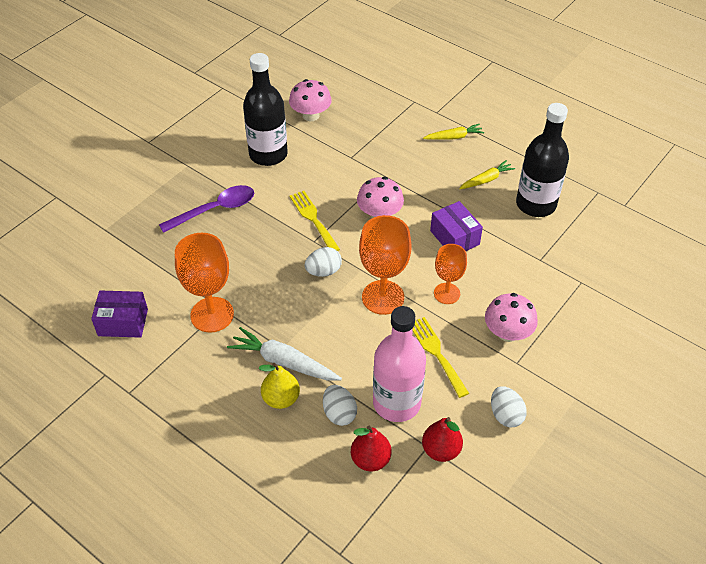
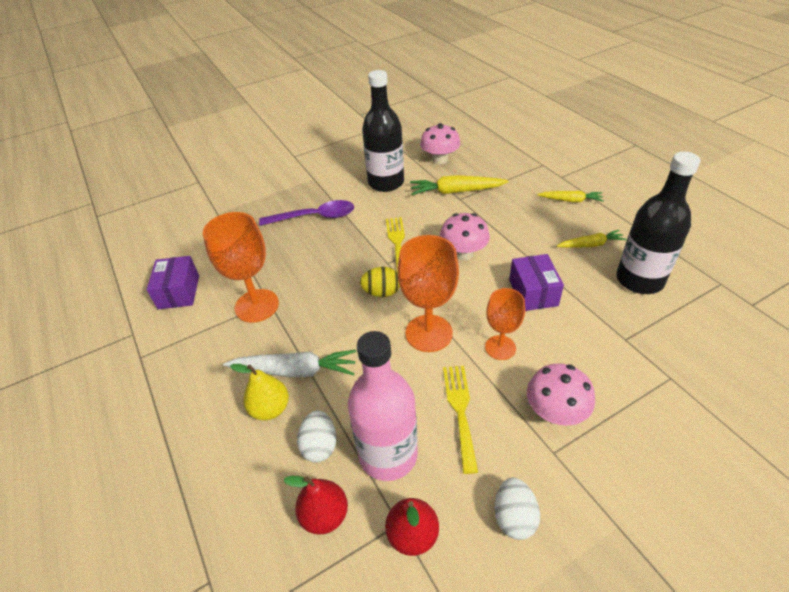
camera: 25 degrees right, 5 degrees down
(123, 322) = (179, 292): purple box -> purple box turned 60 degrees clockwise
(284, 362) = (295, 371): white carrot -> white carrot turned 135 degrees clockwise
(323, 271) = (382, 292): white egg -> yellow egg
(343, 150) = (456, 191): none -> yellow carrot

